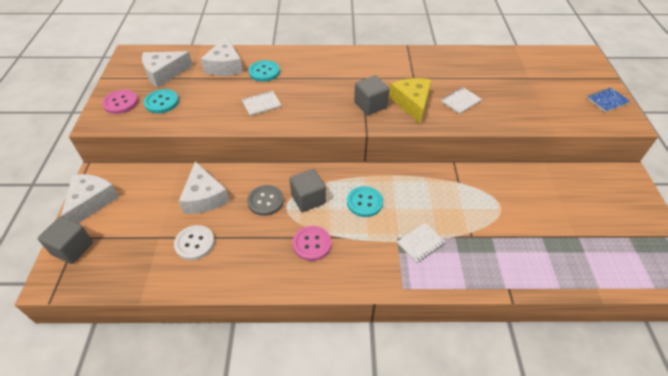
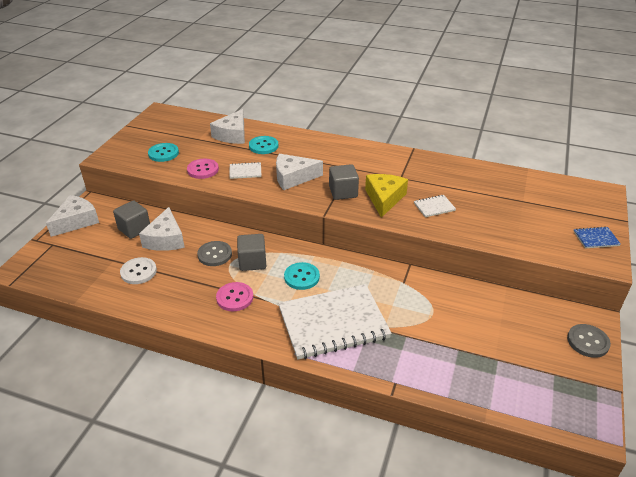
camera: 20 degrees right, 10 degrees down
(72, 248) = (45, 251): grey cube -> grey cube (134, 229)
(121, 103) = (131, 147): pink button -> pink button (203, 170)
(164, 73) = (178, 131): white cheese -> white cheese (293, 177)
(420, 243) = (333, 323): white notebook -> white notebook, size x2.46
(635, 197) = (588, 341): none -> grey button

